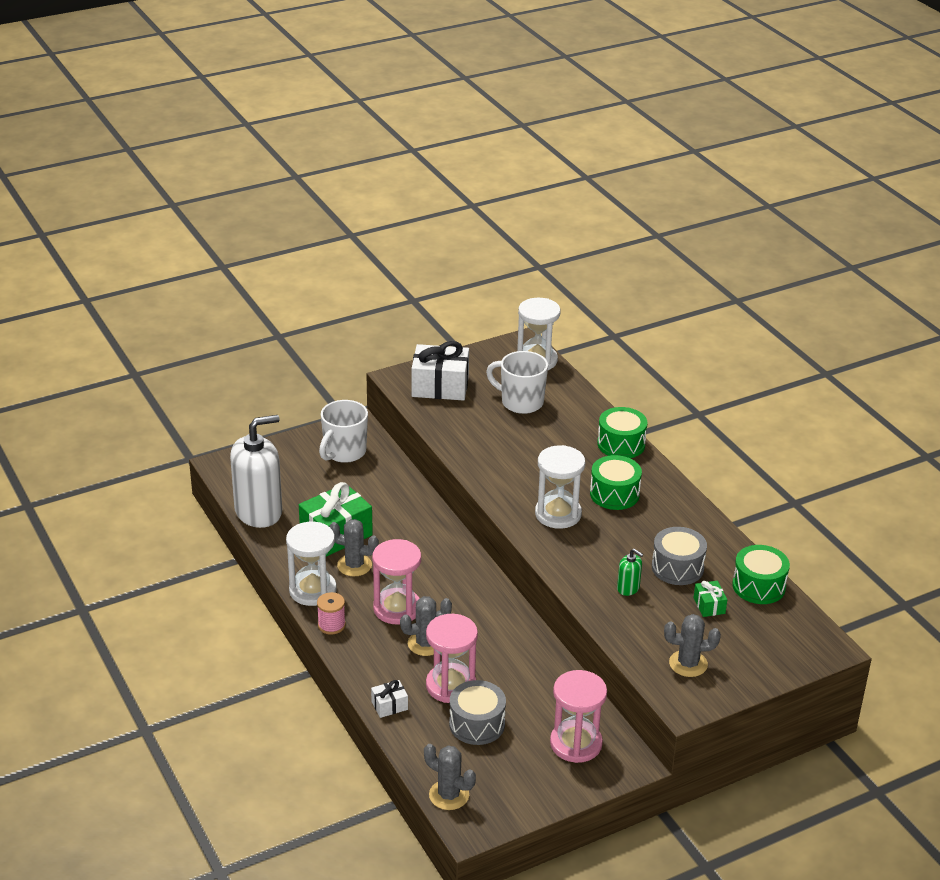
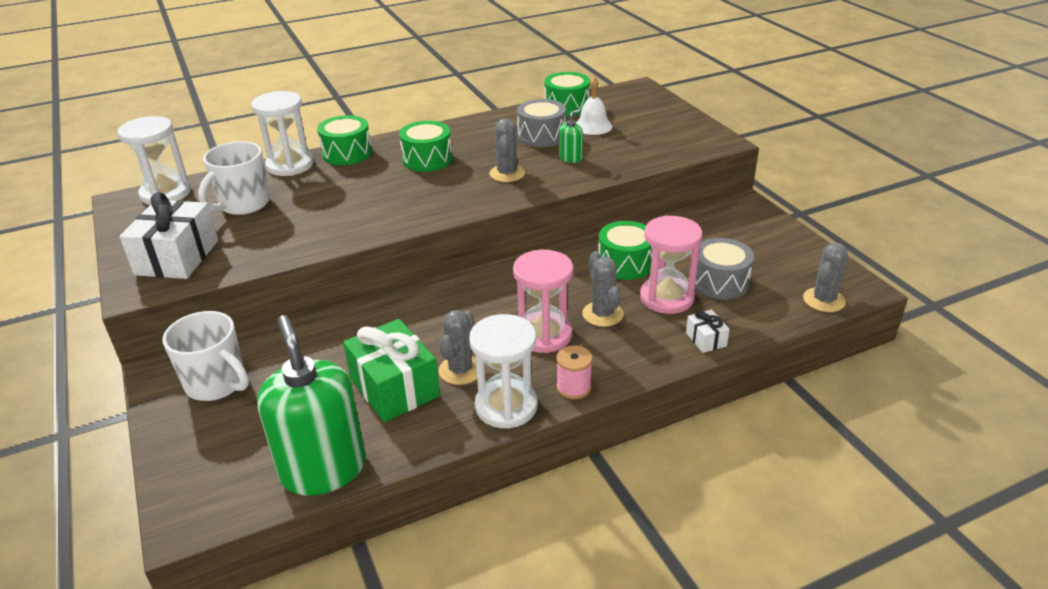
camera: 85 degrees left, 0 degrees up
(258, 512) = (323, 469): white soap dispenser -> green soap dispenser
(506, 661) = (625, 263): none -> green drum
(558, 514) = (453, 188): white hourglass -> white hourglass (290, 165)
(576, 743) = (731, 229): pink hourglass -> none
(688, 664) = (669, 138): grey cactus -> grey cactus (507, 174)
(709, 605) = (593, 126): green gift -> white bell

